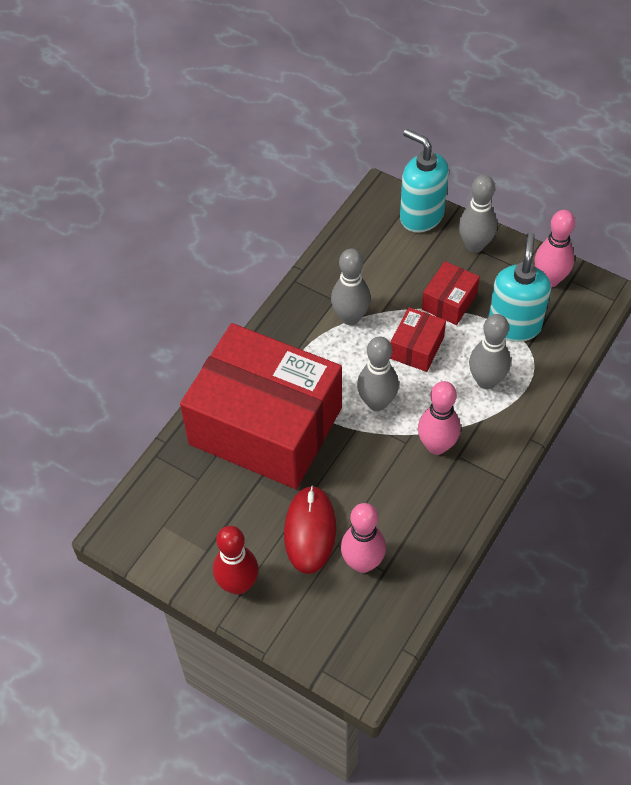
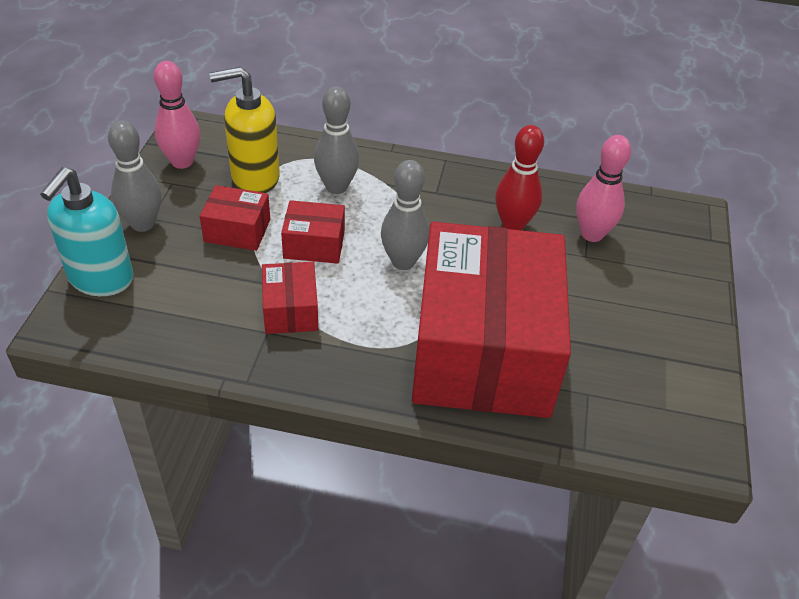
camera: 115 degrees left, 10 degrees down
(238, 584) = (681, 320): red bowling pin -> red bowling pin (513, 225)
(310, 531) = (585, 279): red mouse -> none
(350, 317) = (290, 310): grey bowling pin -> red box
(436, 446) = (433, 208): pink bowling pin -> none
(514, 325) = (254, 178): turquoise soap dispenser -> yellow soap dispenser

